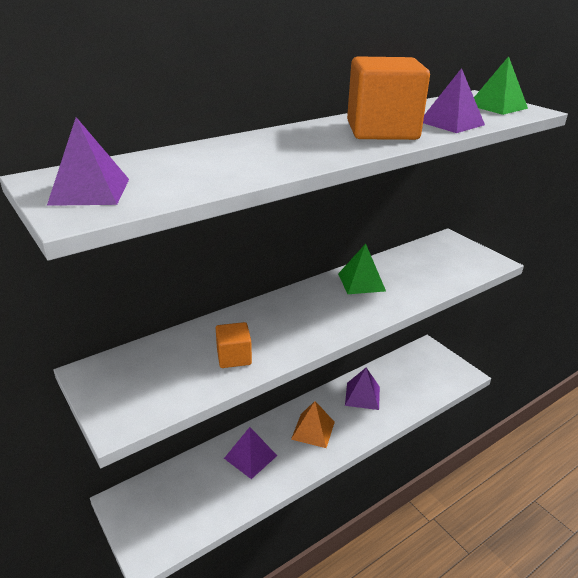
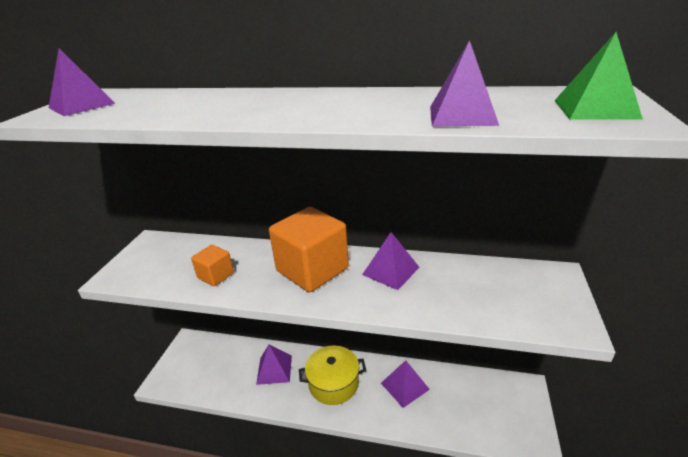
camera: 50 degrees right, 0 degrees up
(313, 430) = (333, 383): orange pyramid -> yellow pot
(361, 282) = (390, 271): green pyramid -> purple pyramid
(382, 131) = (364, 107): orange cube -> orange cube (312, 269)

